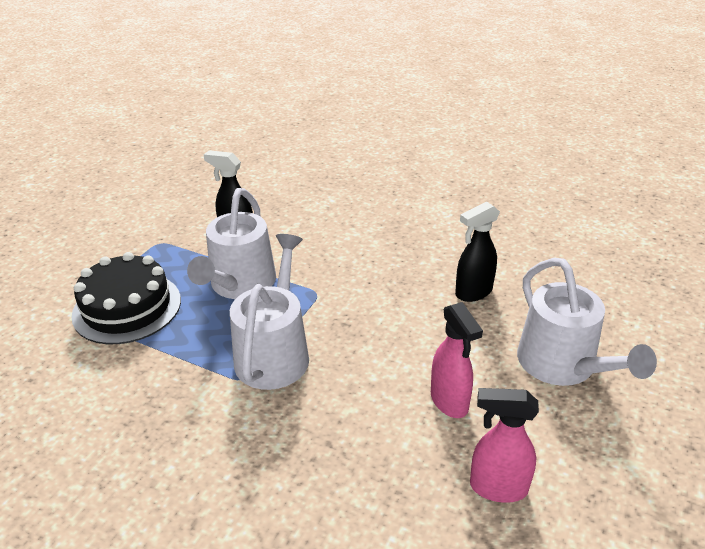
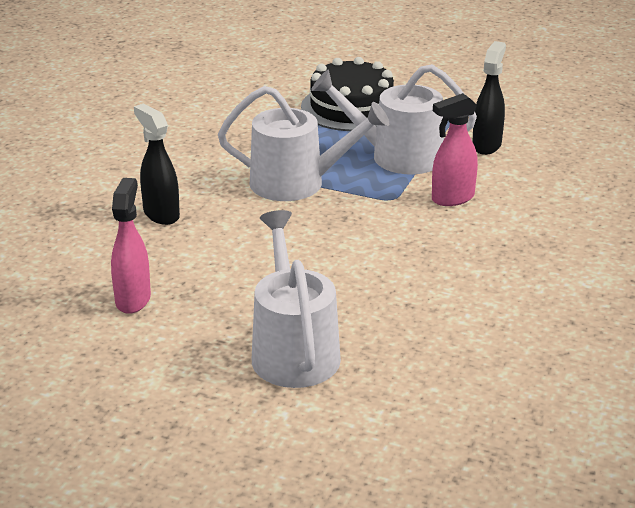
camera: 85 degrees right, 5 degrees down
(449, 402) = (236, 277): pink spray bottle -> pink spray bottle (452, 198)
(473, 292) = (414, 297): black spray bottle -> black spray bottle (161, 214)
(562, 365) = (293, 351): white watering can -> white watering can turned 105 degrees clockwise

